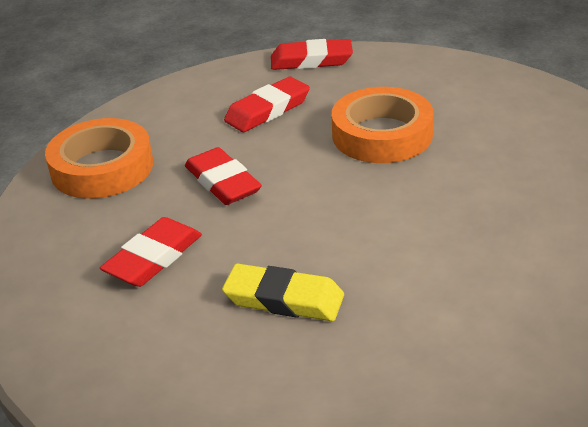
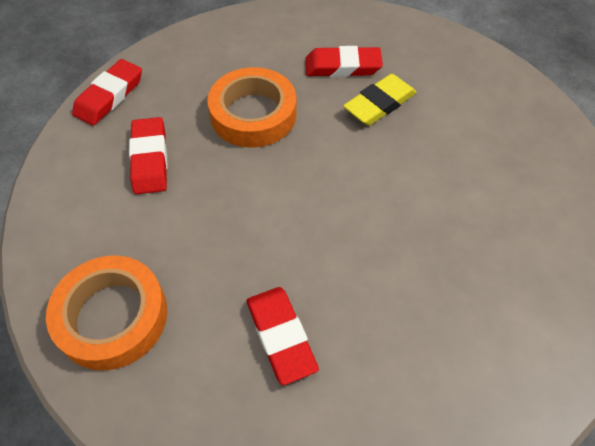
camera: 60 degrees left, 20 degrees up
(223, 182) = (220, 238): red eraser -> red eraser (342, 66)
(284, 299) = (396, 273): yellow eraser -> yellow eraser (379, 104)

